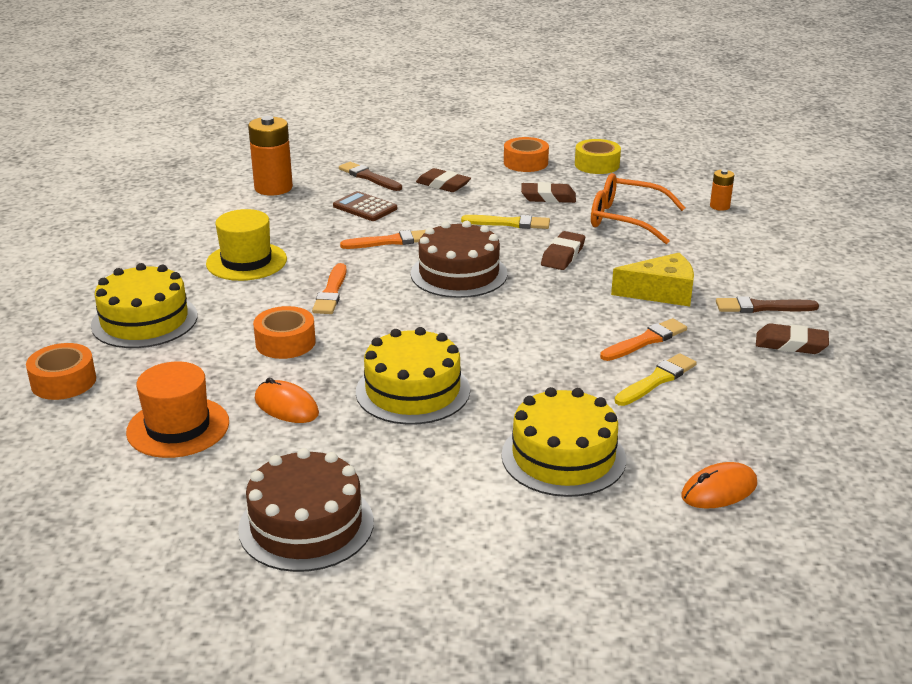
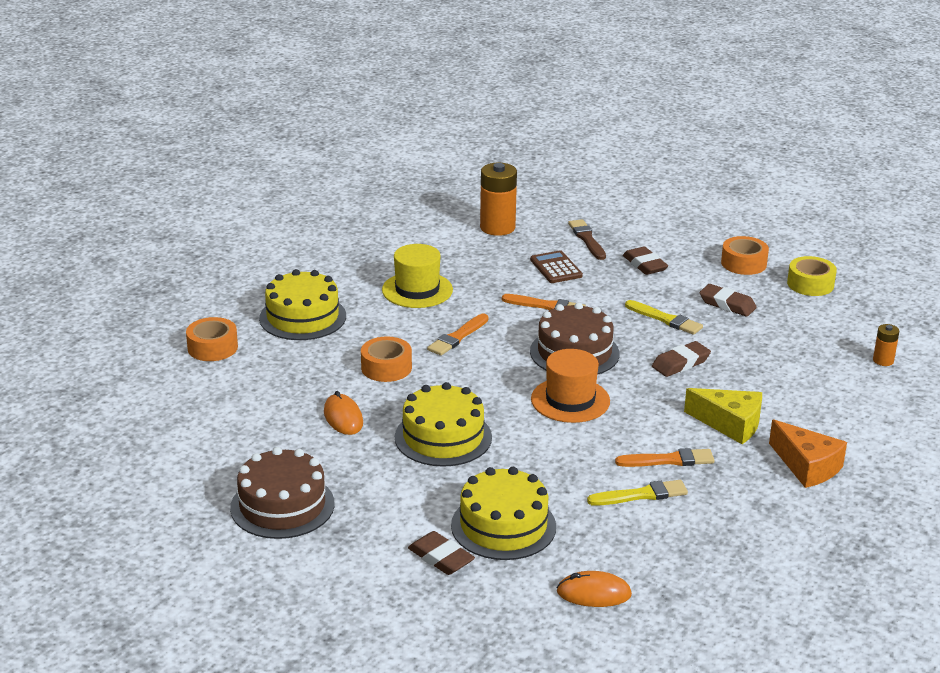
camera: 30 degrees right, 0 degrees up
(178, 427) = (259, 407): orange hat -> orange hat (570, 400)
(625, 219) = (776, 347): orange glasses -> none
(762, 307) = (807, 466): brown brush -> orange cheese
(791, 344) = (793, 506): brown eraser -> brown eraser (441, 558)

